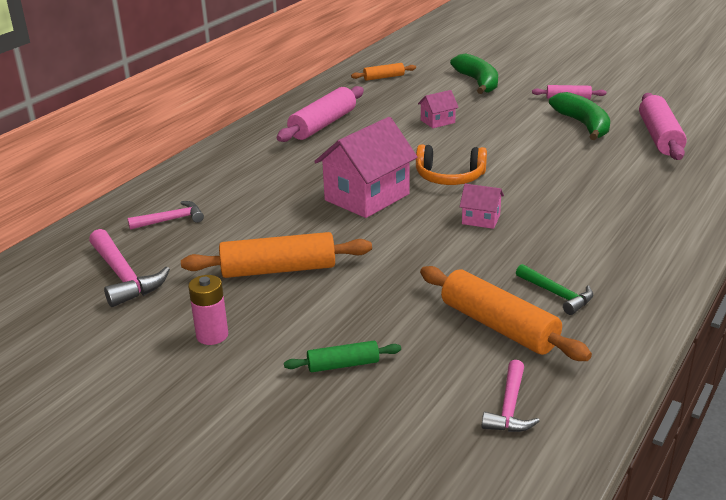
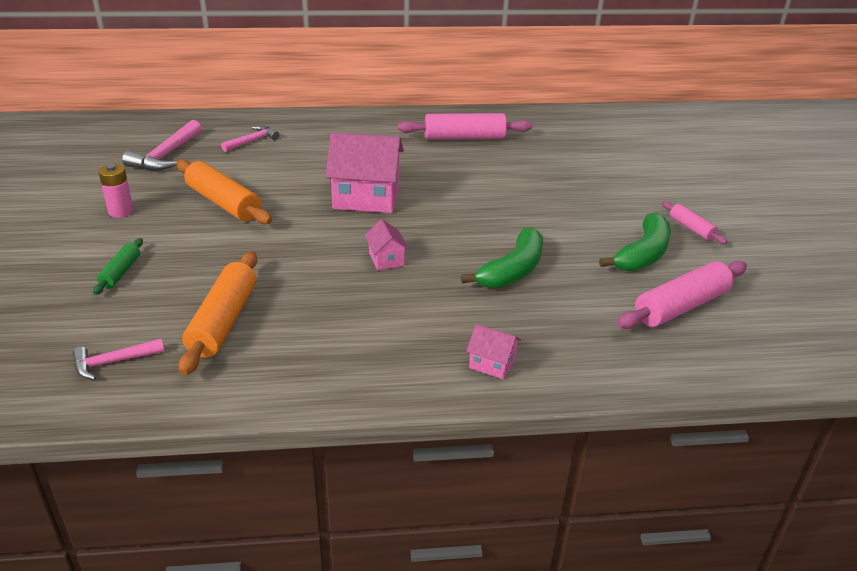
camera: 50 degrees right, 5 degrees up
(171, 220) = (252, 141): pink hammer -> pink hammer turned 75 degrees counterclockwise
(343, 365) = (120, 272): green rolling pin -> green rolling pin turned 60 degrees clockwise
(384, 77) = (591, 129): orange rolling pin -> none
(437, 121) = (541, 181): pink house -> pink house (492, 364)
(449, 177) = (444, 221): orange headphones -> none
(478, 82) = (651, 173): green banana -> green banana (513, 270)
(557, 294) = (297, 335): green hammer -> none

